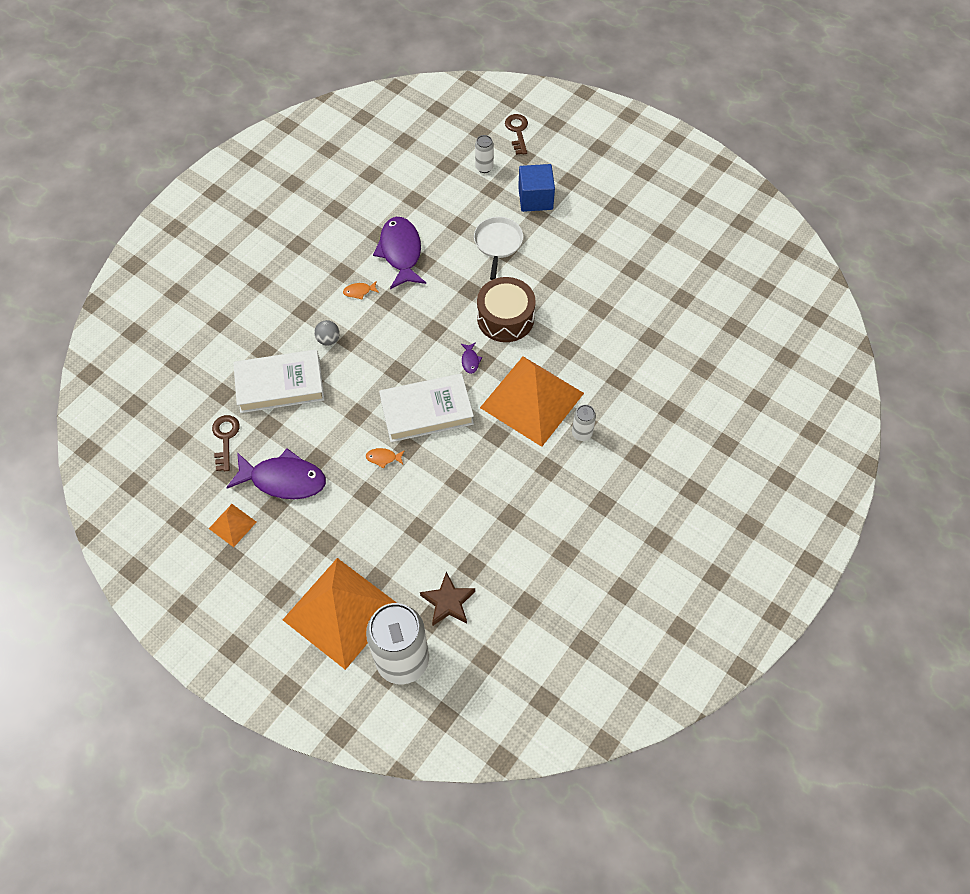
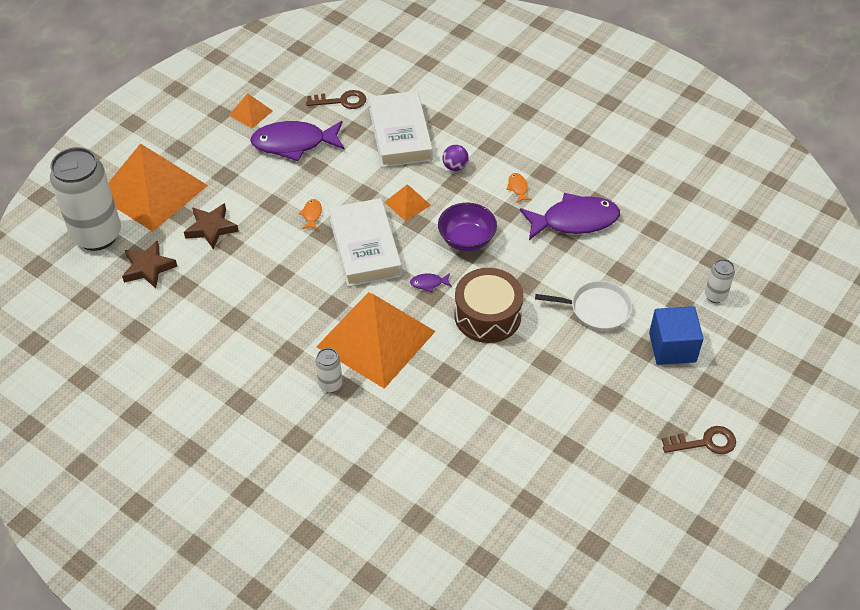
camera: 90 degrees right, 10 degrees down
(283, 479) = (294, 143): purple fish -> purple fish turned 75 degrees clockwise
(328, 339) = (455, 167): grey ball -> purple ball
(373, 378) = (407, 203): none -> orange pyramid
(397, 548) = (211, 228): none -> brown star
(419, 332) = (466, 239): none -> purple bowl
(517, 131) = (783, 330): brown key -> brown key (705, 442)

